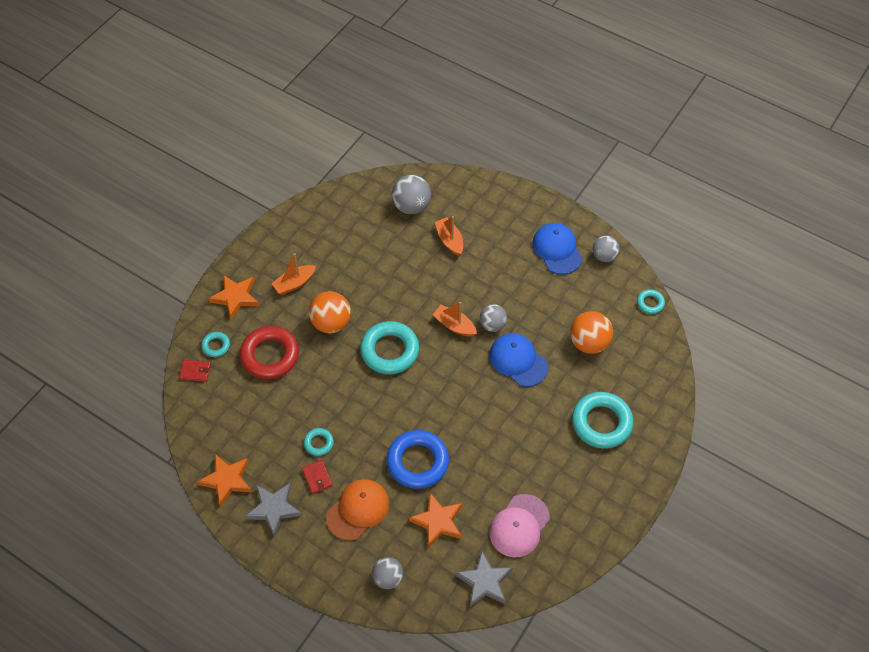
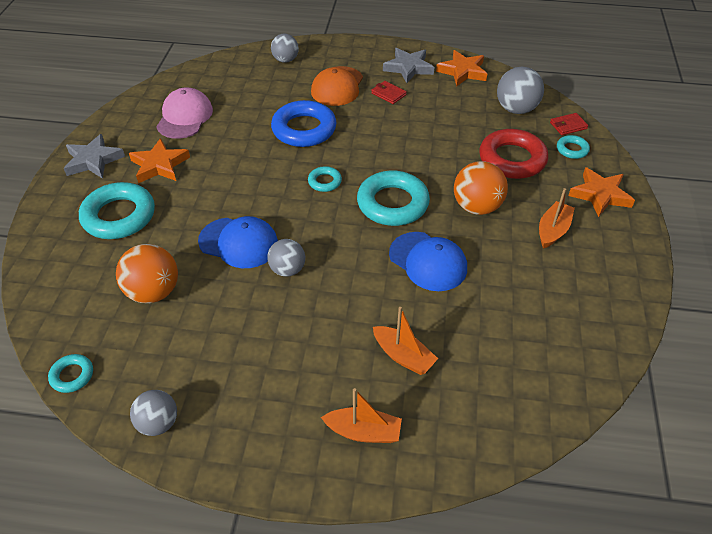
camera: 155 degrees right, 10 degrees down
(319, 443) = (406, 114): turquoise ring -> turquoise ring (324, 182)
(411, 206) = (491, 386): grey ball -> grey ball (516, 109)
(438, 522) = (262, 99): orange star -> orange star (159, 165)
(454, 325) = (334, 253): orange boat -> orange boat (363, 432)
(484, 582) = (202, 79): grey star -> grey star (93, 160)
(557, 249) = (237, 405): blue cap -> blue cap (428, 261)

